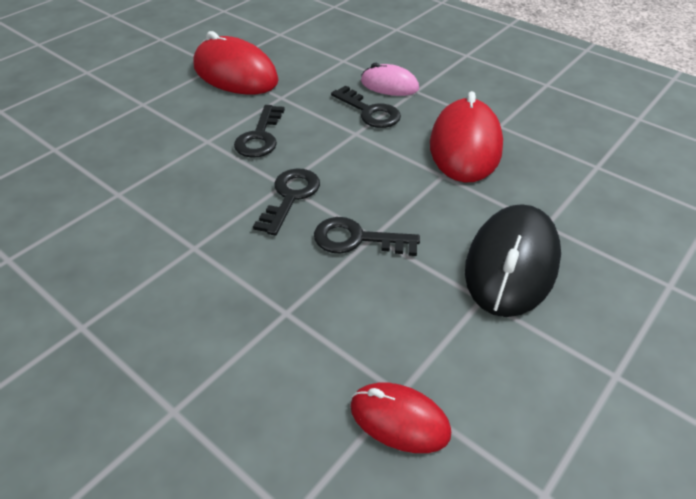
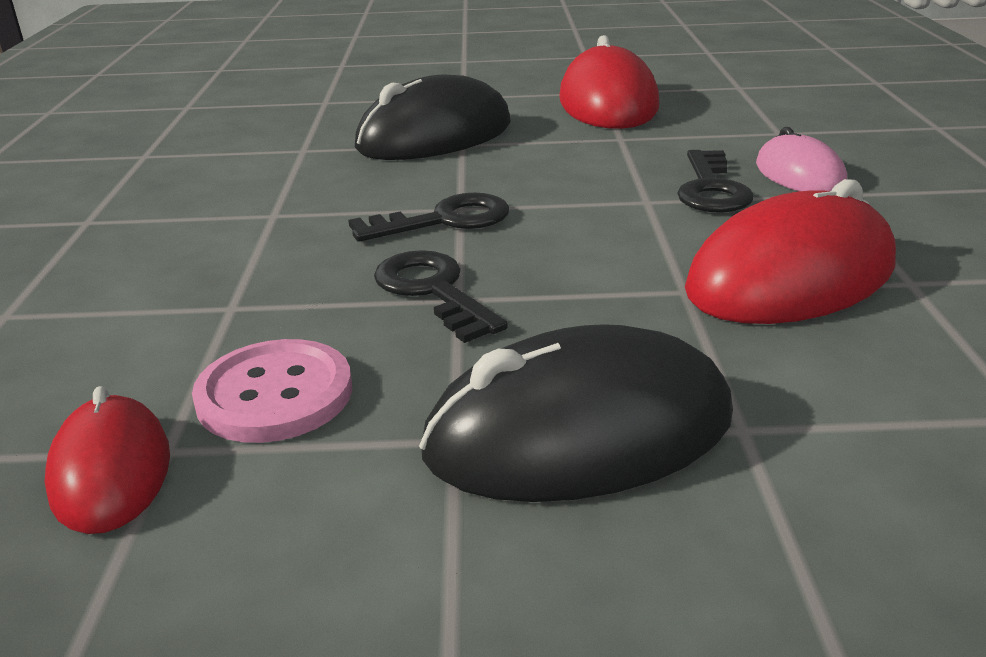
camera: 50 degrees right, 15 degrees down
(182, 143) = (435, 136): none -> black mouse
(260, 137) = (522, 160): black key -> none
(391, 335) = (275, 394): none -> pink button

